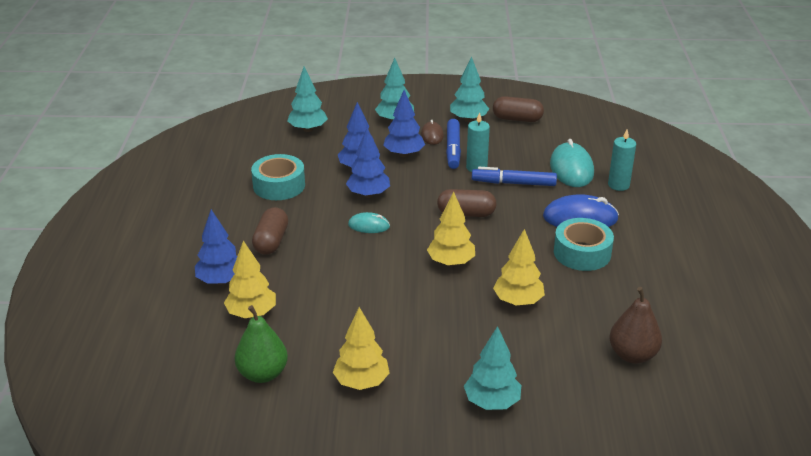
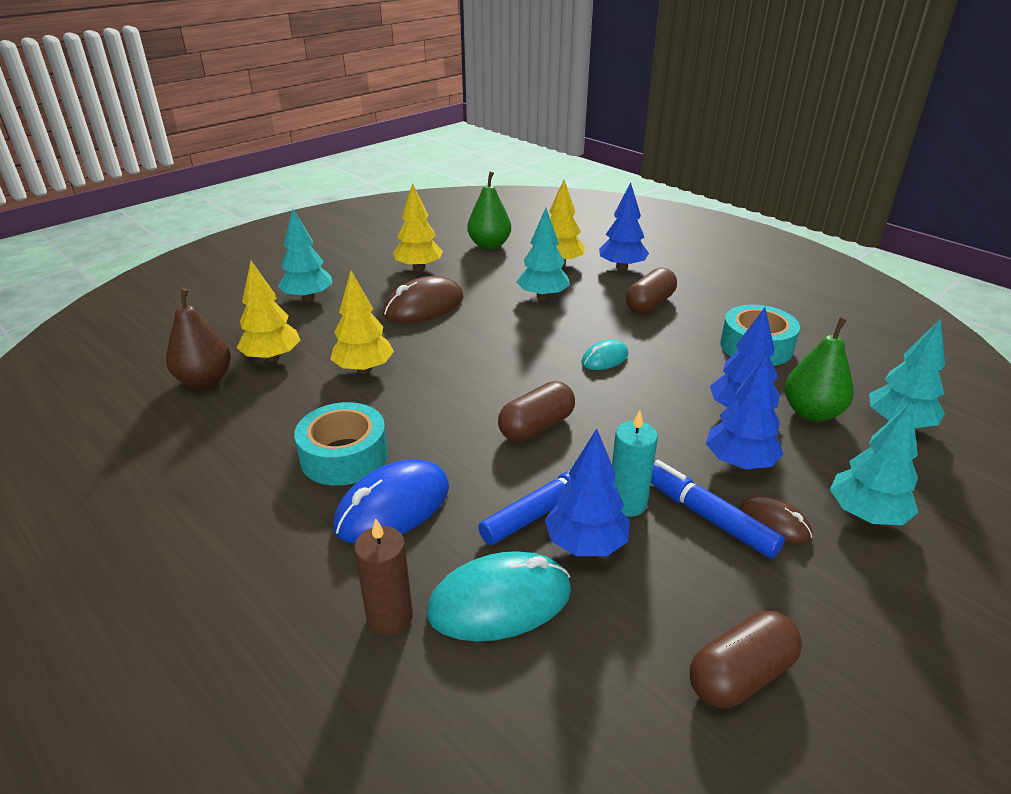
camera: 135 degrees right, 0 degrees up
(271, 241) = (650, 304): brown capsule -> brown capsule turned 75 degrees clockwise
(331, 150) = (811, 412): none -> green pear
(368, 194) = (667, 387): blue tree -> blue tree (585, 544)
(414, 333) = (424, 306): none -> brown mouse
(451, 262) = (474, 368): yellow tree -> yellow tree (272, 358)
(468, 119) = (797, 603): turquoise tree -> turquoise tree (542, 297)
(571, 169) = (500, 601): turquoise mouse -> turquoise mouse turned 60 degrees counterclockwise
(618, 185) = (389, 617): turquoise candle -> brown candle

